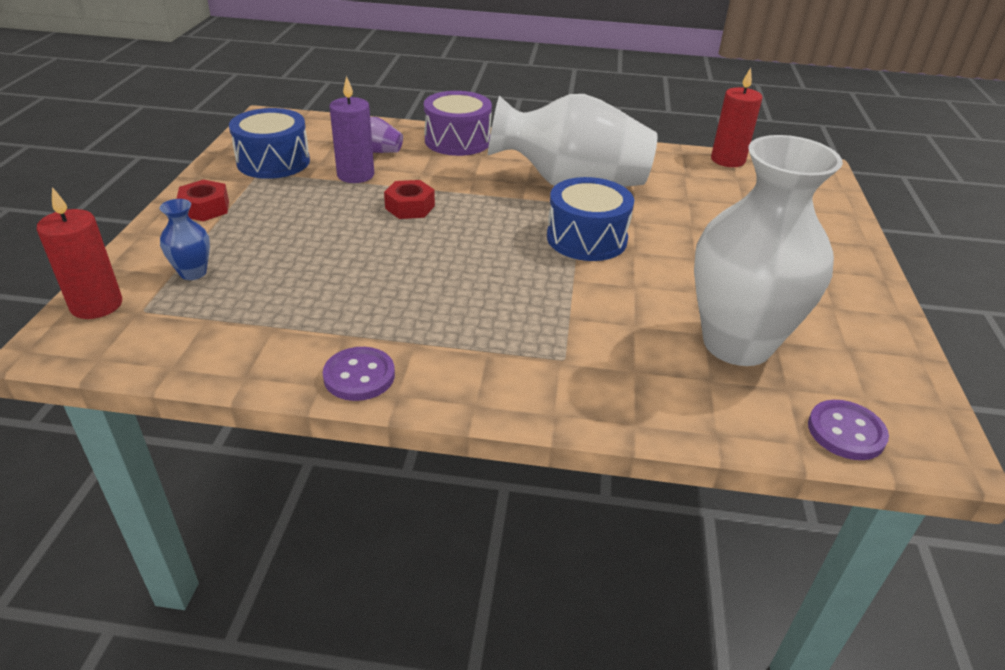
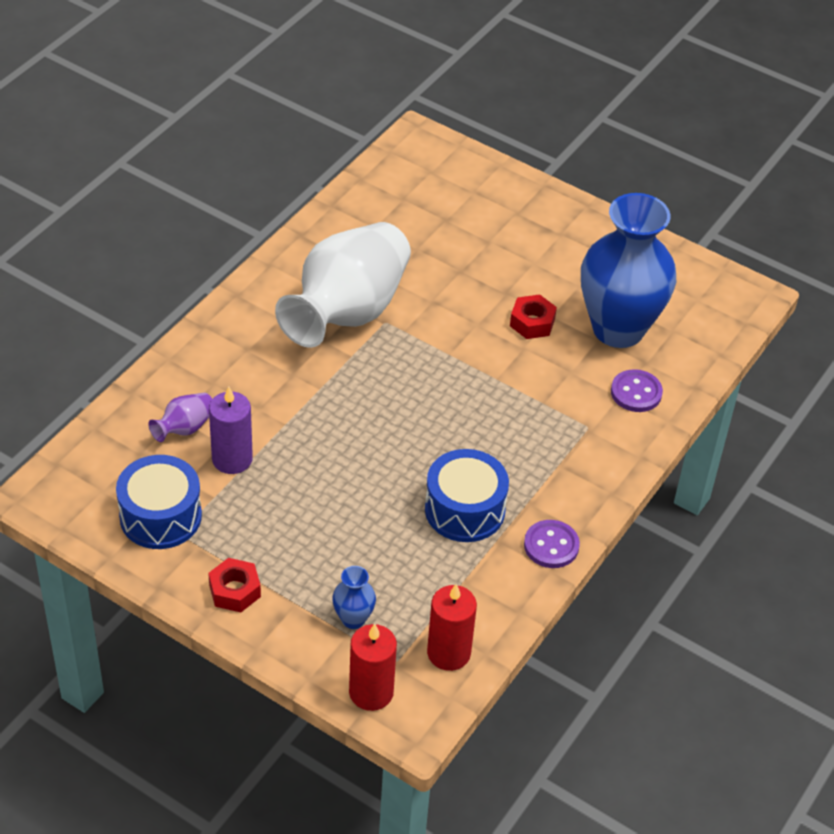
camera: 65 degrees left, 10 degrees up
(410, 207) = (322, 439): red nut -> red nut (532, 323)
(457, 141) = (203, 356): purple drum -> none
(586, 238) = (442, 343): blue drum -> blue drum (464, 510)
(727, 160) = (366, 185): red candle -> red candle (448, 653)
(737, 344) = (618, 329): white vase -> blue vase
(846, 432) = (721, 328): purple button -> purple button (636, 392)

